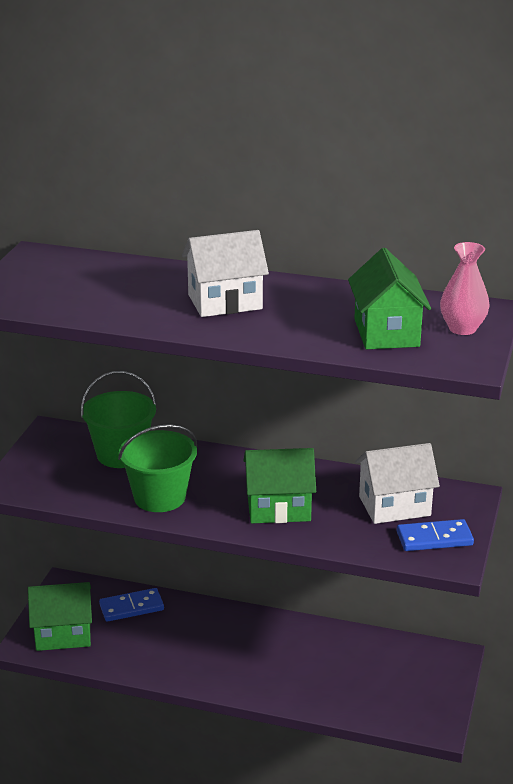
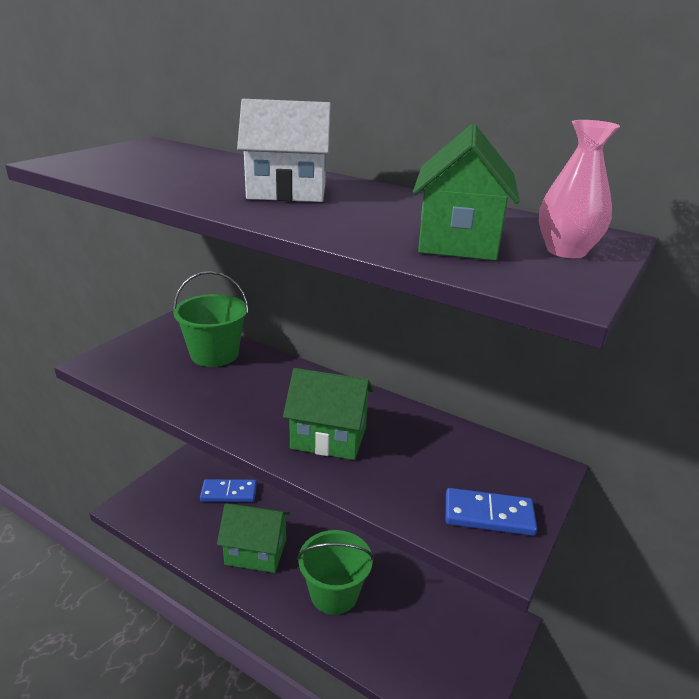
camera: 15 degrees right, 0 degrees up
(63, 634) = (159, 505): green house -> green house (256, 552)
(159, 497) = (219, 401): green bucket -> green bucket (334, 593)
(394, 506) = (455, 462): white house -> none

